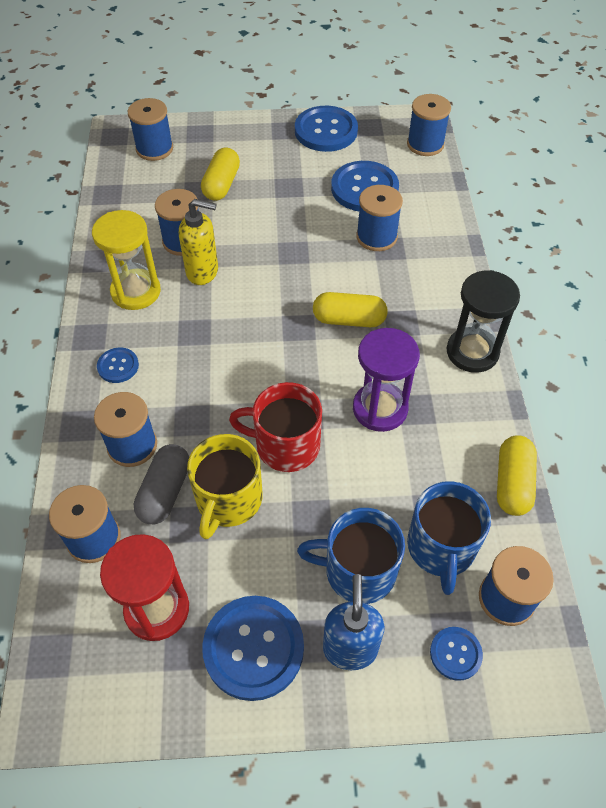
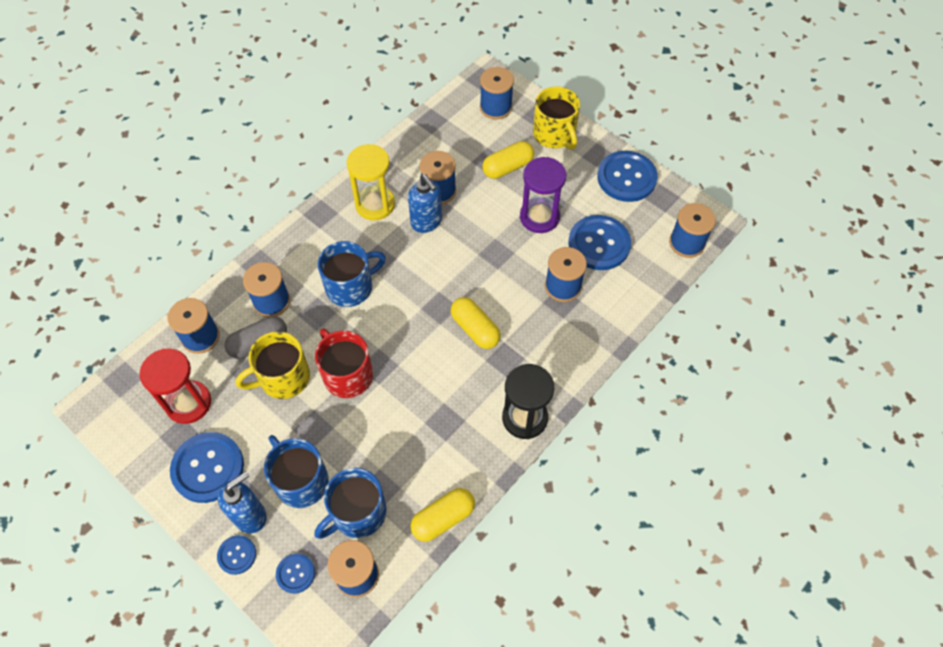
camera: 45 degrees right, 5 degrees up
(118, 366) = (315, 246): blue button -> blue button (237, 555)
(197, 373) = (350, 287): none -> blue mug
(203, 272) = (426, 222): yellow soap dispenser -> blue soap dispenser
(230, 137) = (554, 134): none -> yellow mug
(380, 408) = (424, 402): purple hourglass -> purple hourglass (539, 217)

